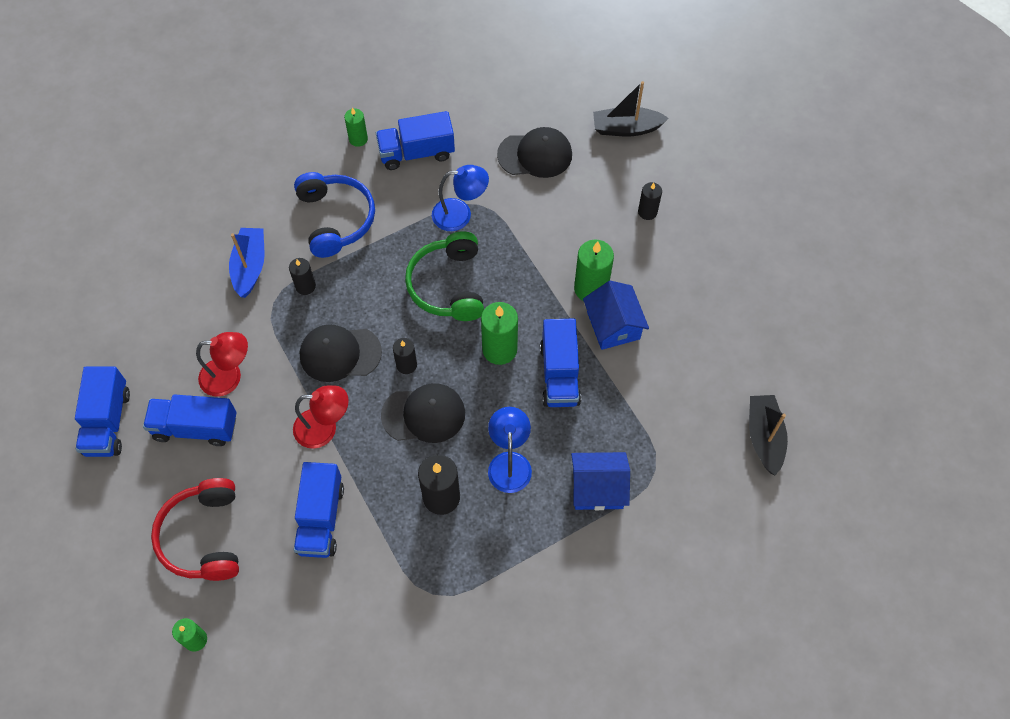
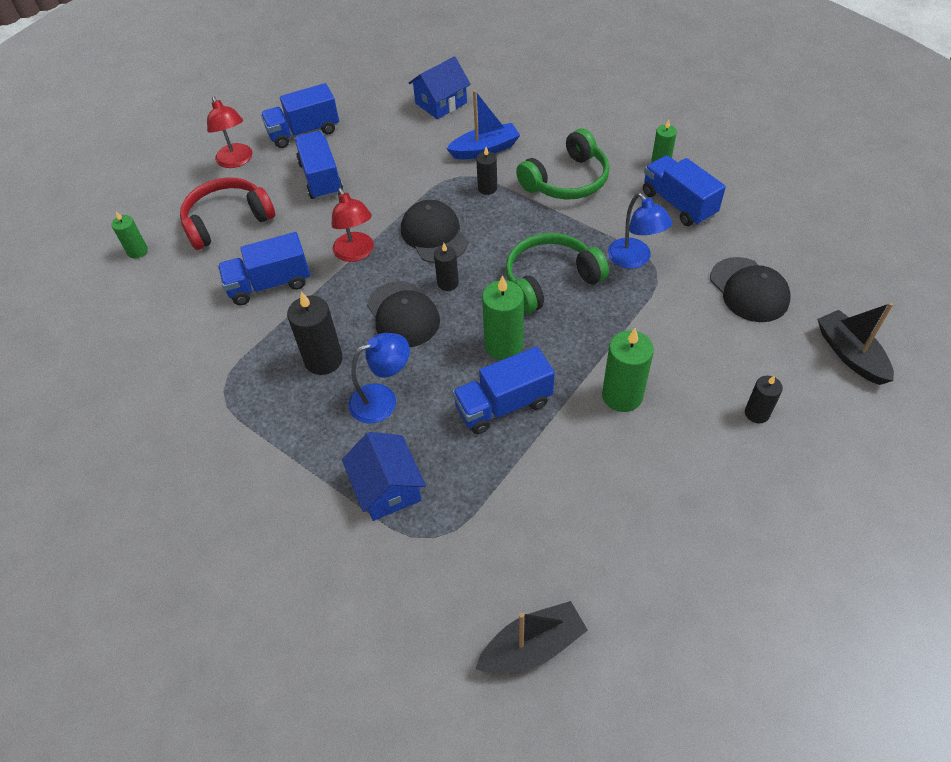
camera: 70 degrees right, 10 degrees down
(229, 377) = (376, 179): red lamp -> red lamp (236, 161)
(336, 219) = (567, 180): blue headphones -> green headphones
(613, 325) = (590, 432): blue house -> blue house (441, 103)

